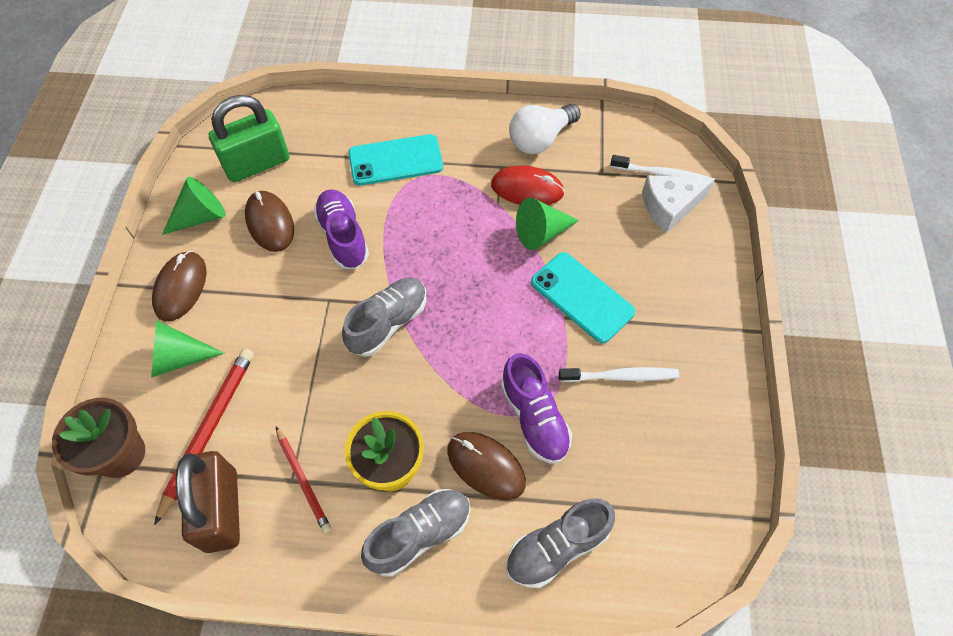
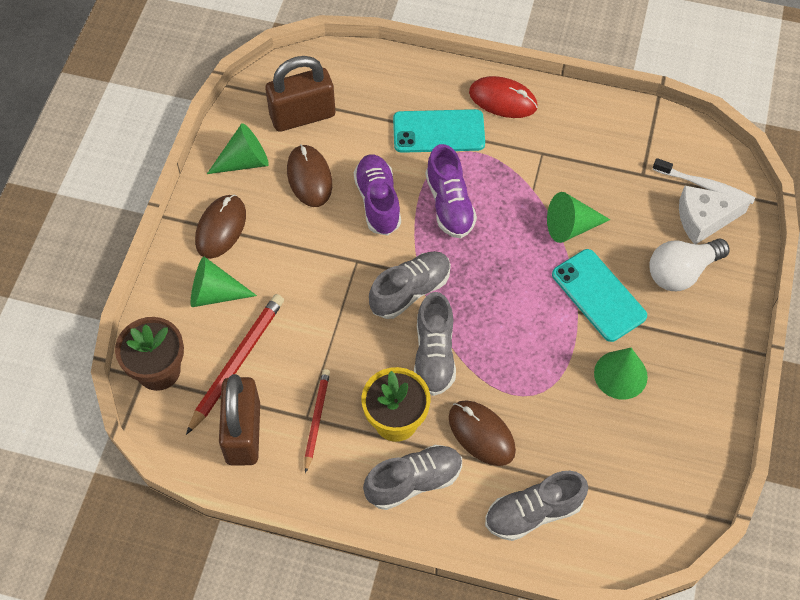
camera: 10 degrees right, 0 degrees up
(257, 164) = (302, 115): green padlock -> brown padlock
(303, 480) = (316, 419): red pencil -> red pencil turned 150 degrees counterclockwise
(422, 386) = (434, 354): none -> grey shoe
(527, 189) = (564, 180): red mouse -> red mouse (503, 100)
(534, 418) = (533, 399): purple shoe -> purple shoe (449, 204)
(540, 139) = (587, 130): white light bulb -> white light bulb (681, 272)
(620, 376) = (620, 374): white toothbrush -> green cone

